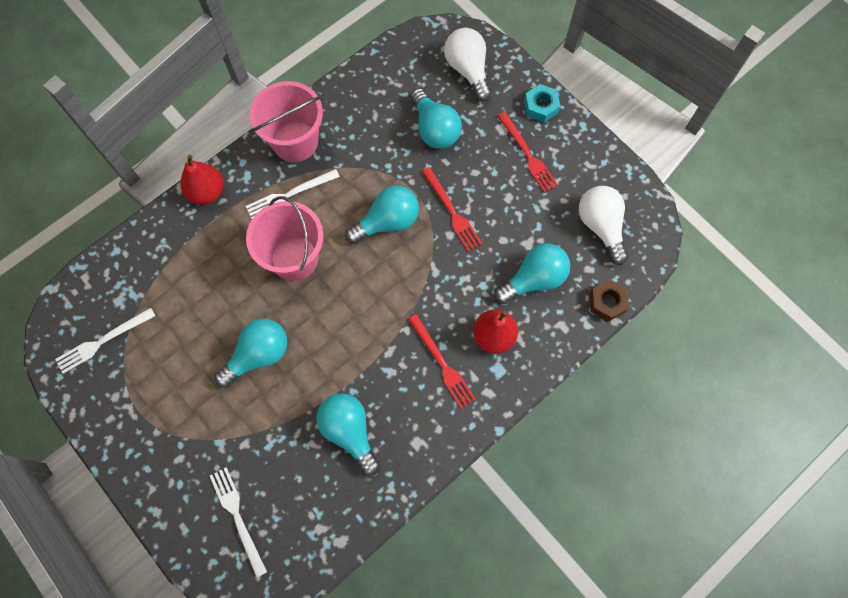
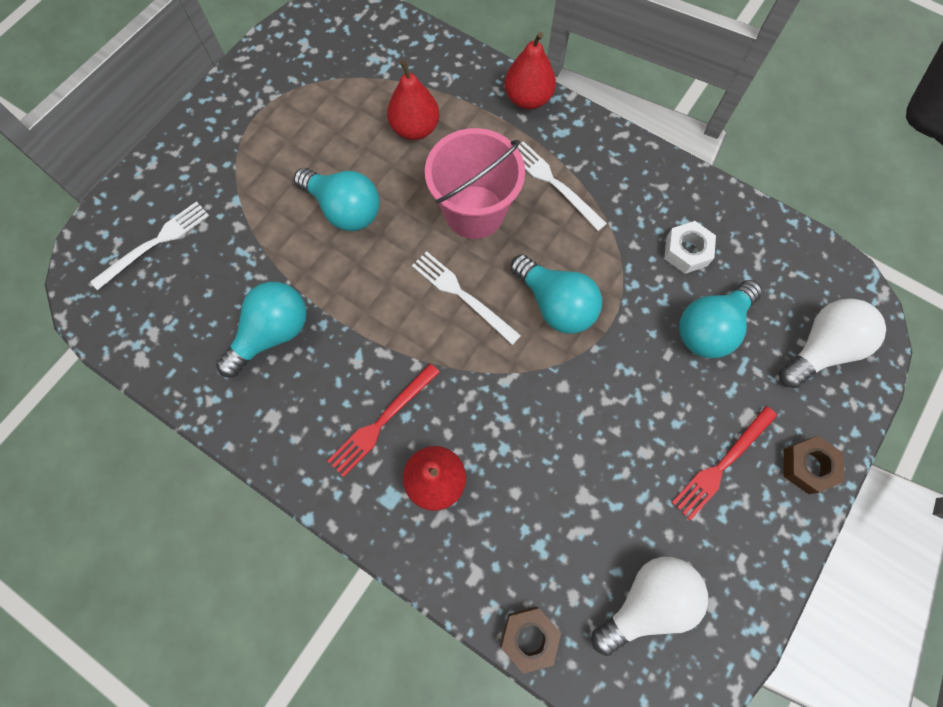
camera: 75 degrees right, 0 degrees up
(103, 341) = (325, 58): white fork -> white fork (462, 295)
(202, 283) = (415, 128): none -> red pear
(295, 141) = (627, 169): pink bucket -> none
(374, 124) = (686, 251): none -> white nut
(452, 211) = (597, 381): red fork -> none
(534, 279) = (533, 518): turquoise light bulb -> none
(541, 107) = (807, 466): turquoise nut -> brown nut

